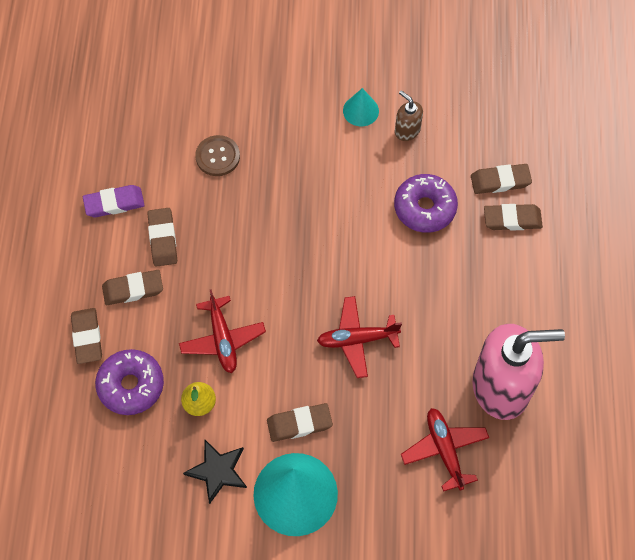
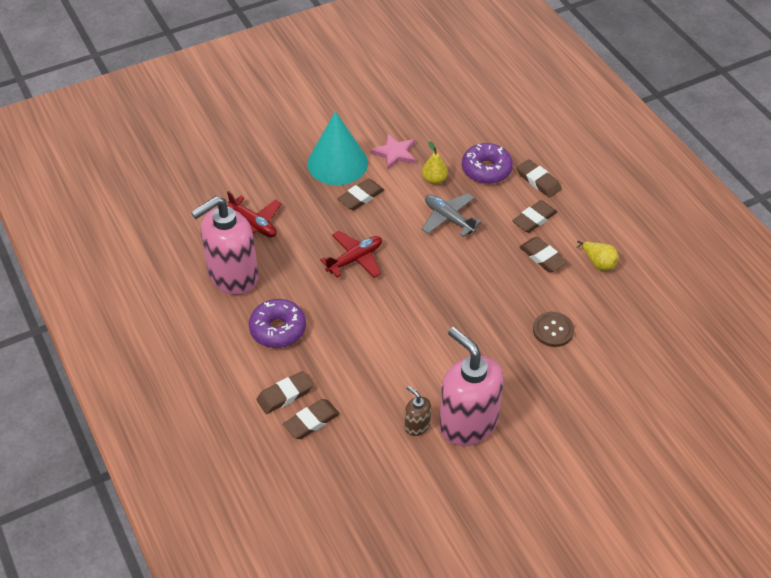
camera: 150 degrees right, 15 degrees down
(114, 203) = (598, 263): purple eraser -> yellow pear
(217, 471) = (395, 153): black star -> pink star
(222, 339) = (448, 218): red plane -> grey plane
(360, 110) = (468, 423): turquoise cone -> pink soap dispenser
(407, 130) = (417, 425): brown soap dispenser -> brown soap dispenser turned 150 degrees counterclockwise
(424, 208) = (362, 370): purple donut -> purple donut (278, 329)

